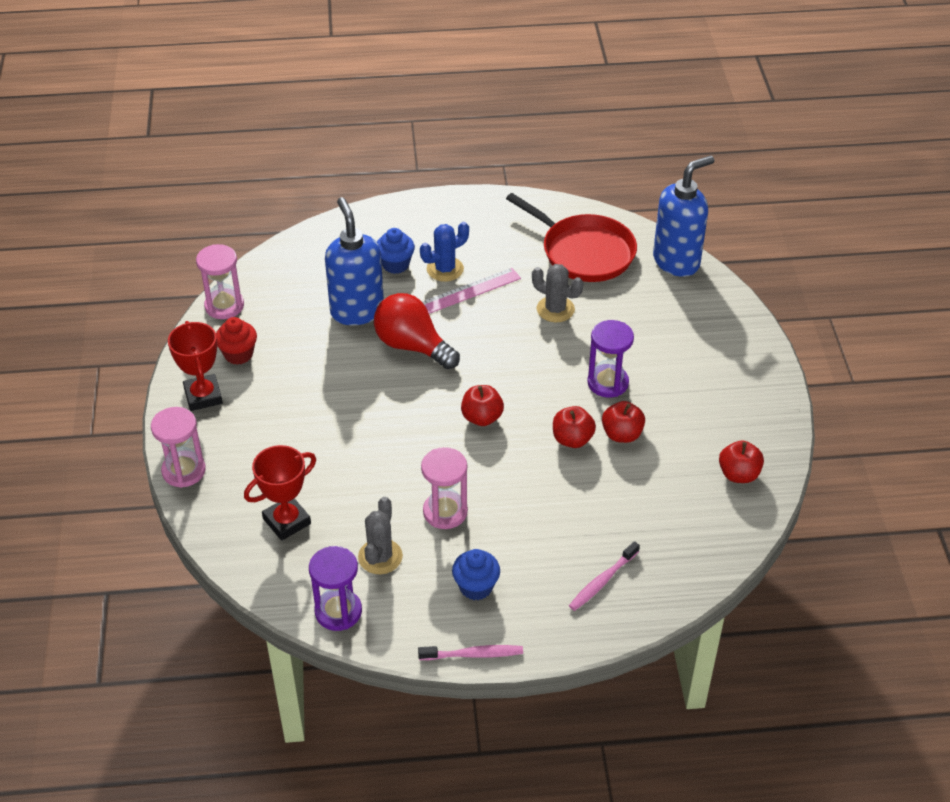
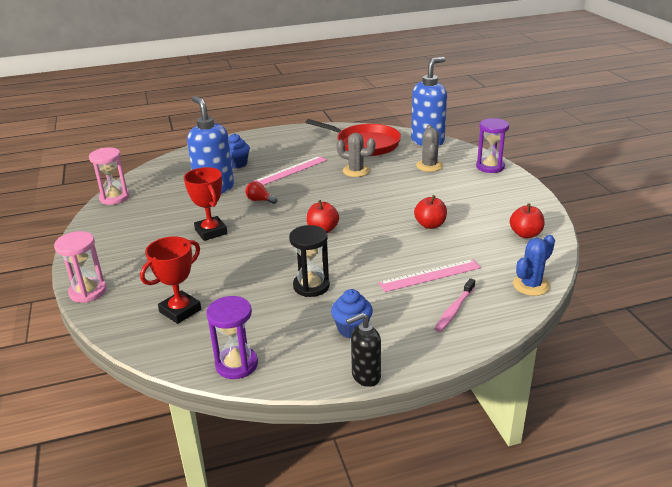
camera: 10 degrees left, 15 degrees down
(203, 396) = (101, 246): red trophy -> red trophy (211, 232)
(238, 354) = (128, 220): red cupcake -> none
(380, 557) = (265, 322): grey cactus -> grey cactus (429, 166)
(412, 346) = (259, 200): red light bulb -> red light bulb, size x0.47
(445, 269) = (272, 162): blue cactus -> blue cactus (531, 285)
(445, 512) = (311, 286): pink hourglass -> black hourglass
(473, 654) = (365, 376): pink toothbrush -> black soap dispenser
(572, 439) = (395, 232): red apple -> none
(592, 522) = (430, 275): none -> pink ruler
(608, 383) = (408, 200): purple hourglass -> purple hourglass (490, 167)

